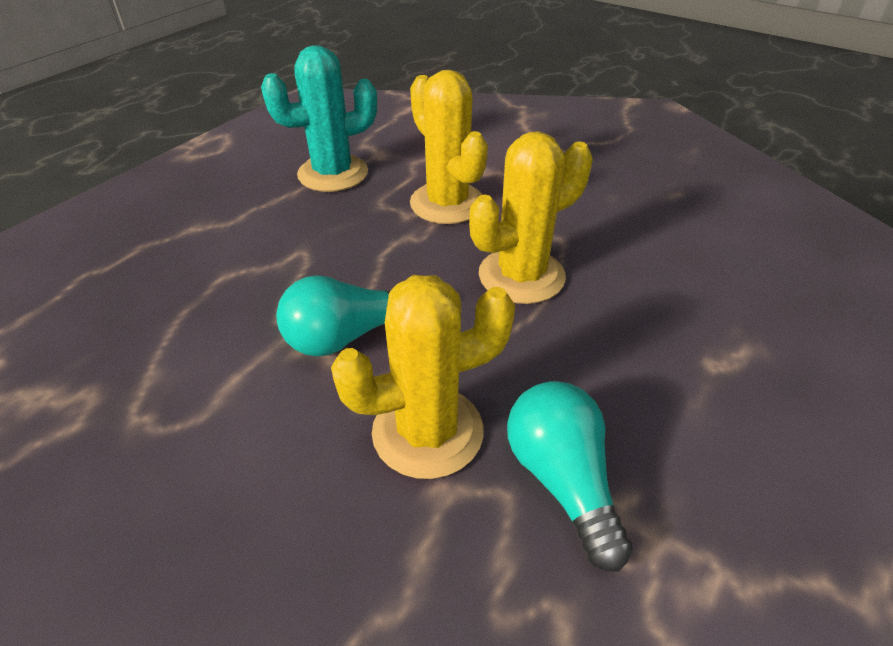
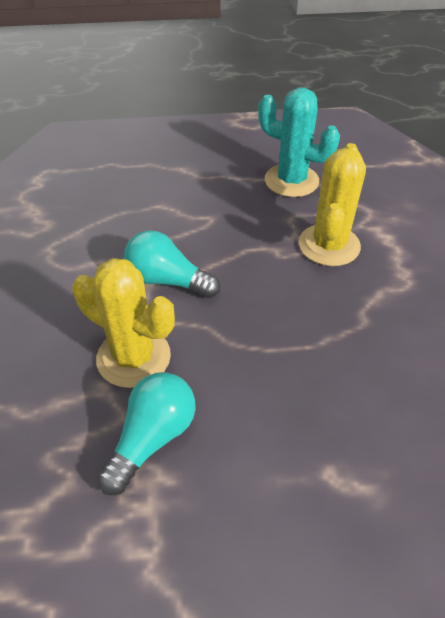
camera: 50 degrees right, 5 degrees up
(521, 276) = (301, 323): yellow cactus -> none

